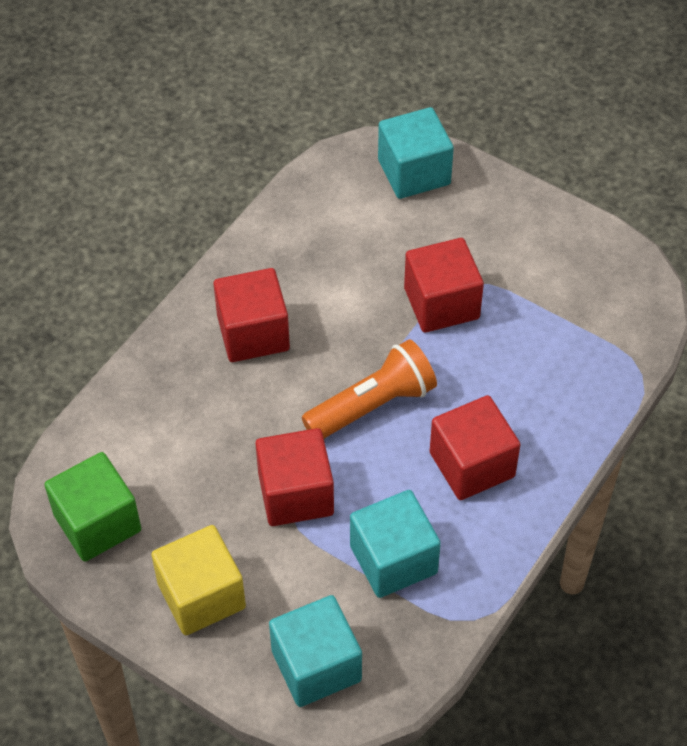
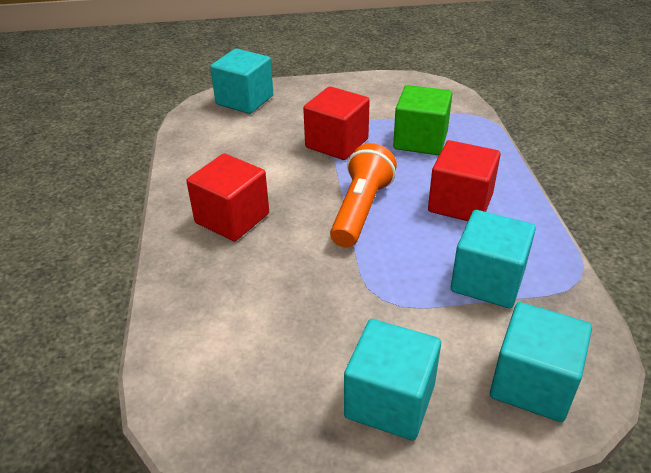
camera: 40 degrees left, 15 degrees down
(97, 523) = (241, 411): green cube -> green cube (420, 140)
(201, 595) = (390, 400): yellow cube -> turquoise cube
(295, 494) = (374, 286): red cube -> none

